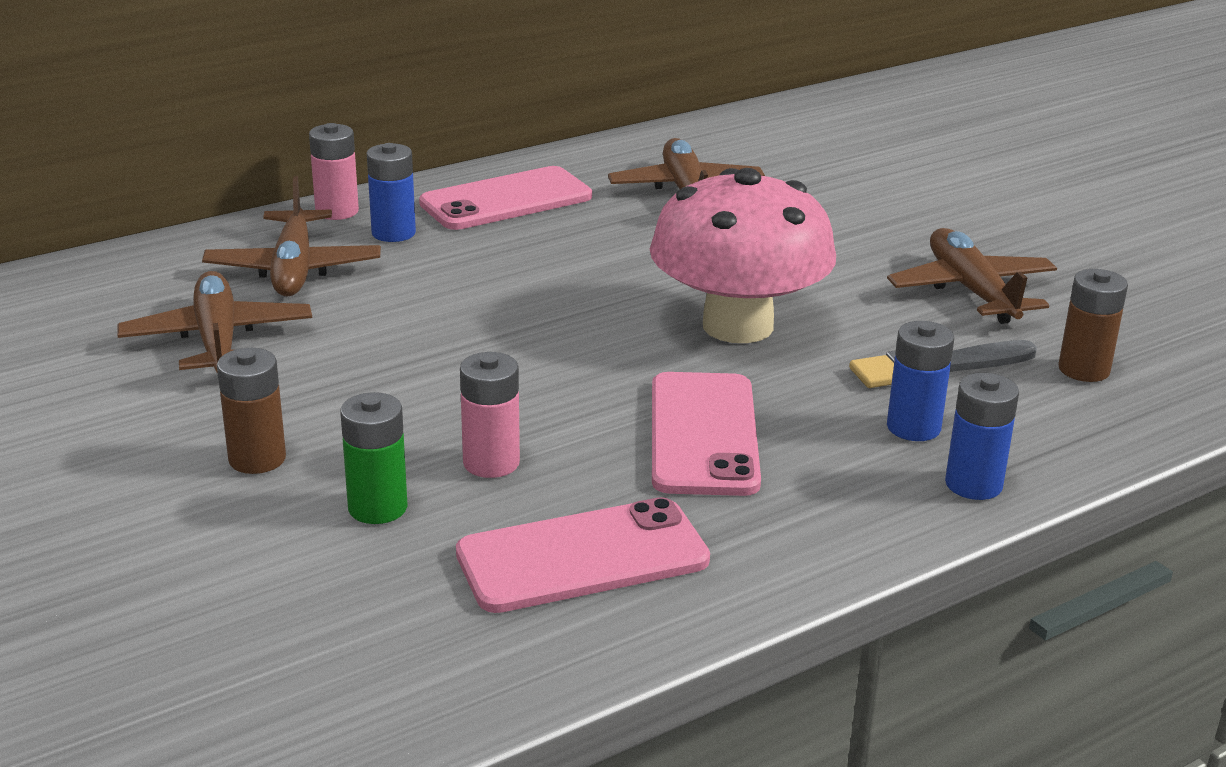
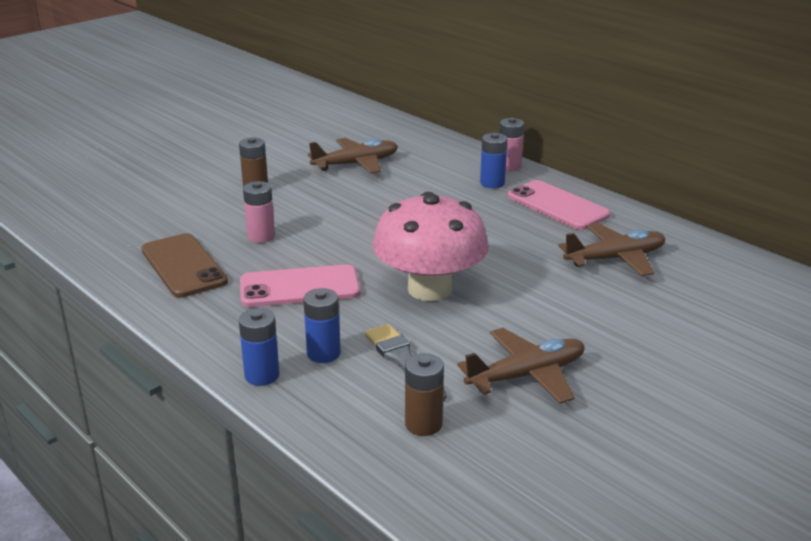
camera: 80 degrees right, 0 degrees up
(294, 269) = (435, 167): brown plane -> none
(378, 508) = (220, 217): green battery -> none
(582, 557) = (184, 266): pink phone -> brown phone

